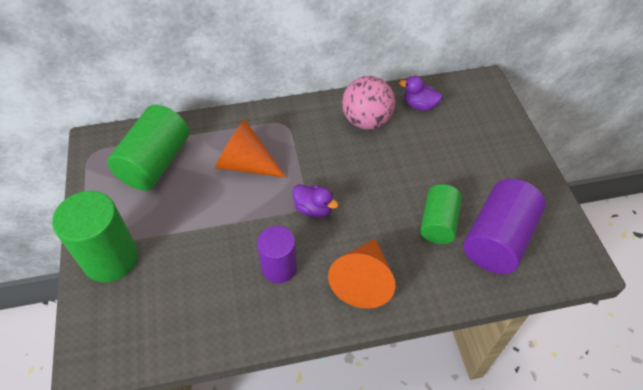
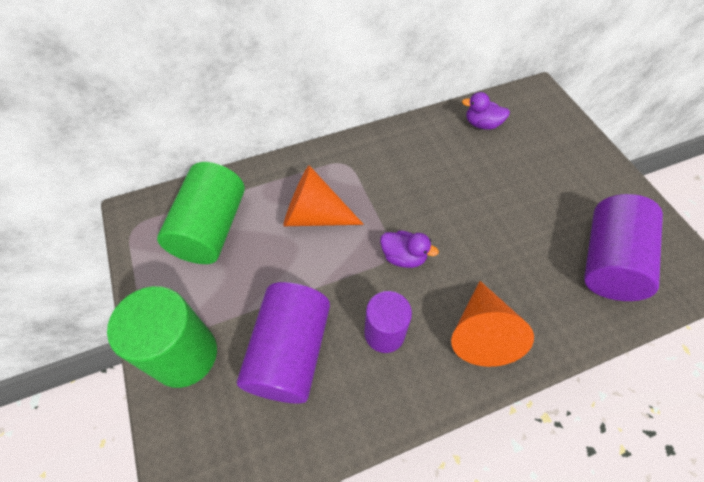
camera: 10 degrees left, 5 degrees up
(196, 270) = (290, 352): none -> purple cylinder
(366, 121) = (432, 148): pink ball -> none
(438, 223) = (541, 252): green cylinder -> none

